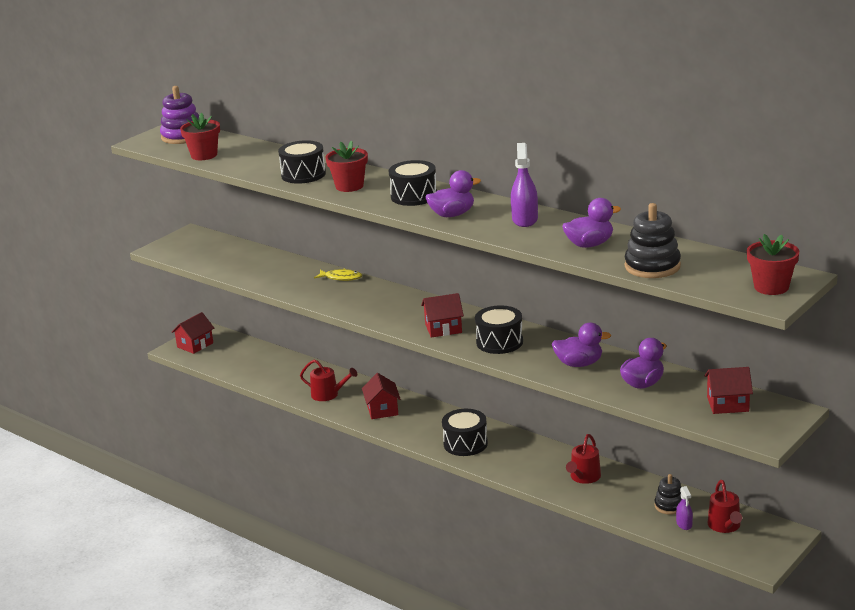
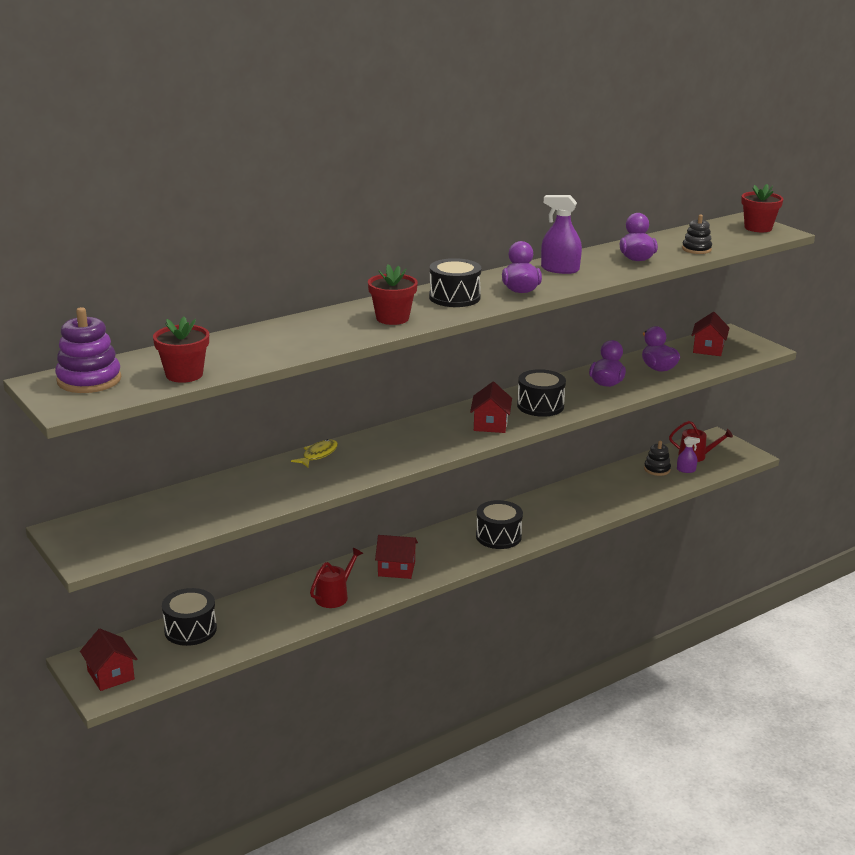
camera: 75 degrees left, 0 degrees up
(303, 174) = (328, 333): black drum -> black drum (190, 629)
(584, 477) = (593, 494): red watering can -> none
(652, 266) = (696, 249): black stacking toy -> black stacking toy, size x0.61

